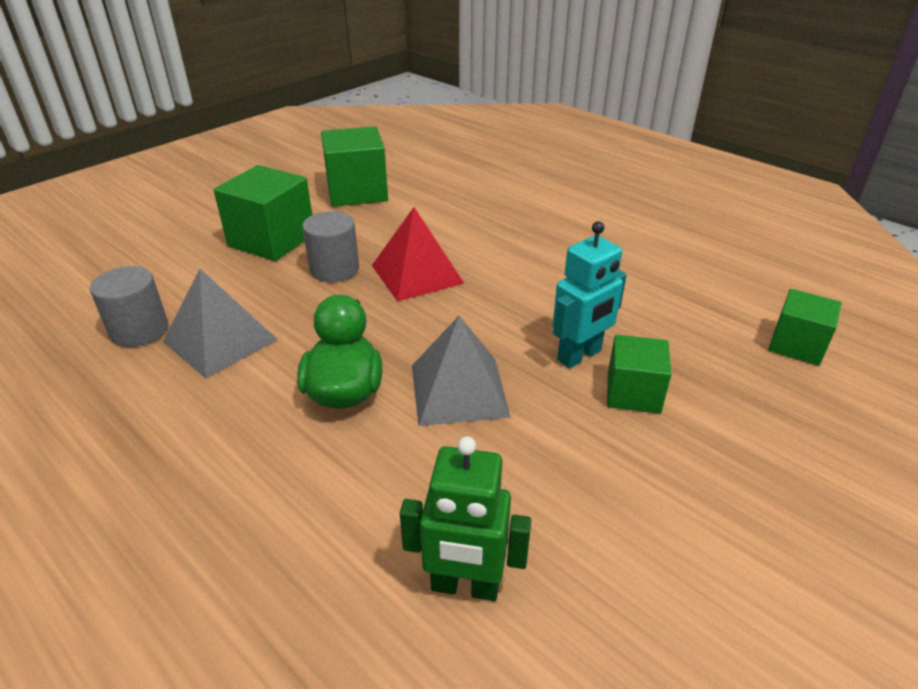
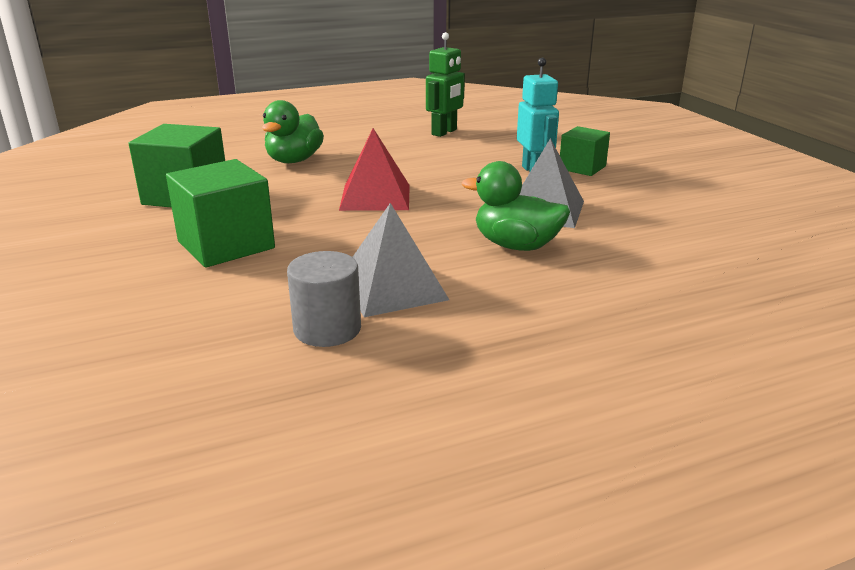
camera: 65 degrees left, 10 degrees down
(334, 269) = (325, 225): grey cylinder -> none
(465, 586) = (726, 239): green robot -> green robot (444, 132)
(475, 207) = (294, 160): none -> green duck
(796, 345) = (567, 126): green cube -> none

